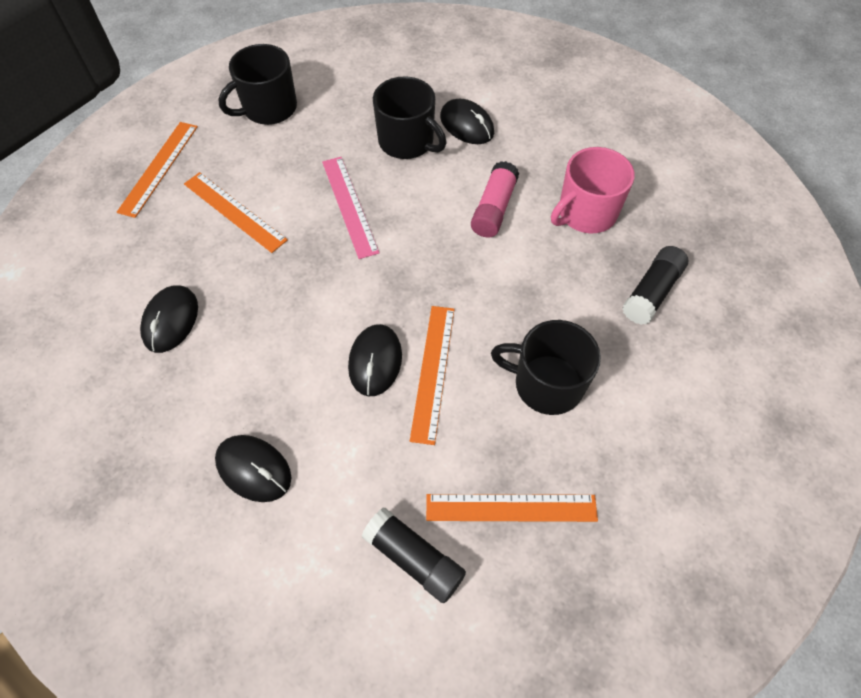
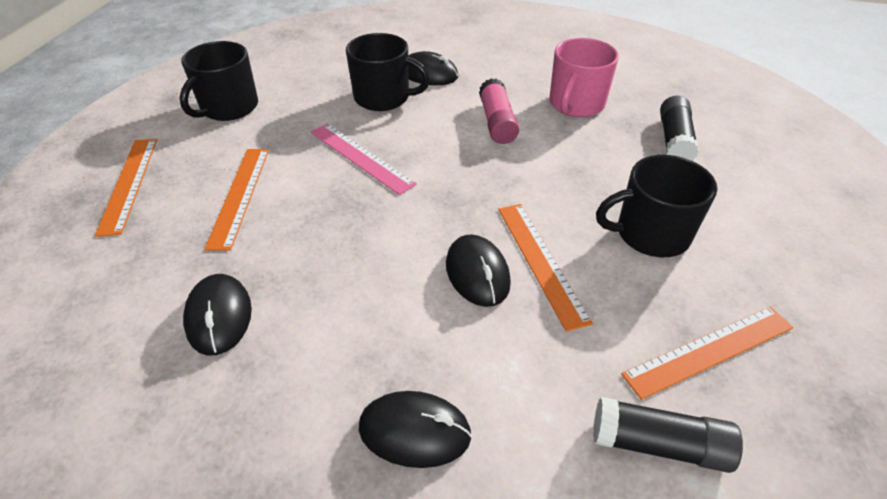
camera: 25 degrees left, 15 degrees down
(234, 211) = (239, 195): orange ruler -> orange ruler turned 75 degrees clockwise

